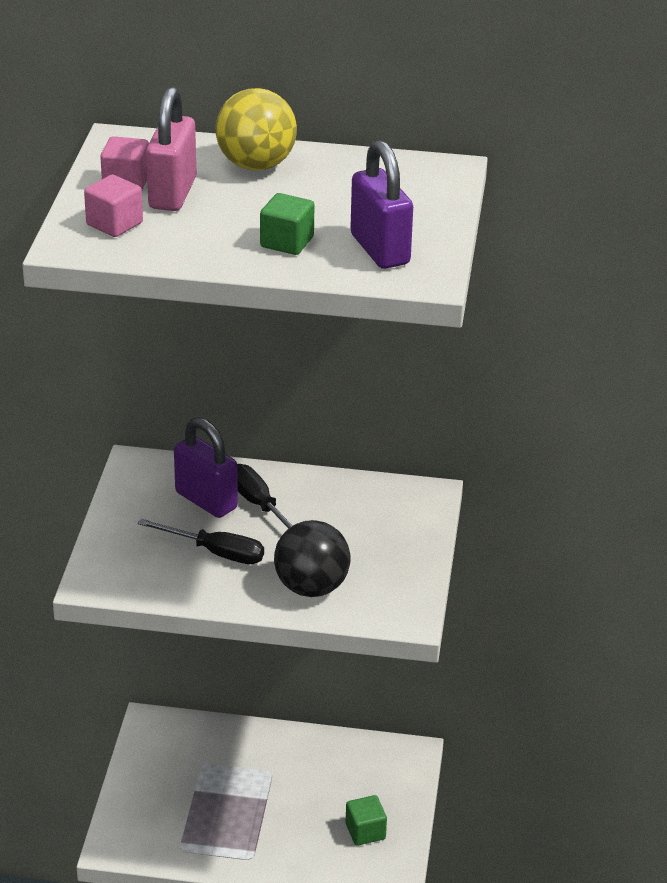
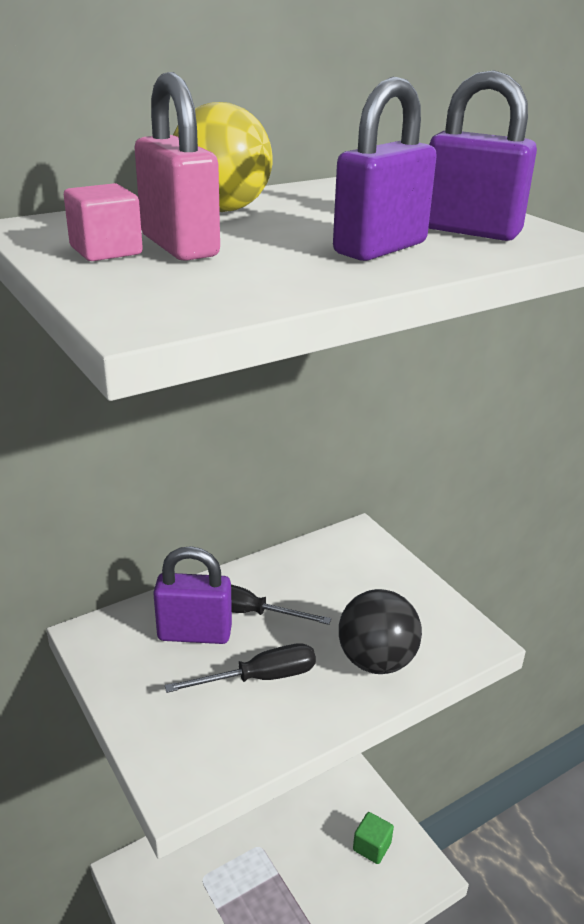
camera: 40 degrees left, 5 degrees down
(114, 224) = (162, 284): pink cube -> none
(287, 242) = (380, 248): green cube -> purple padlock

